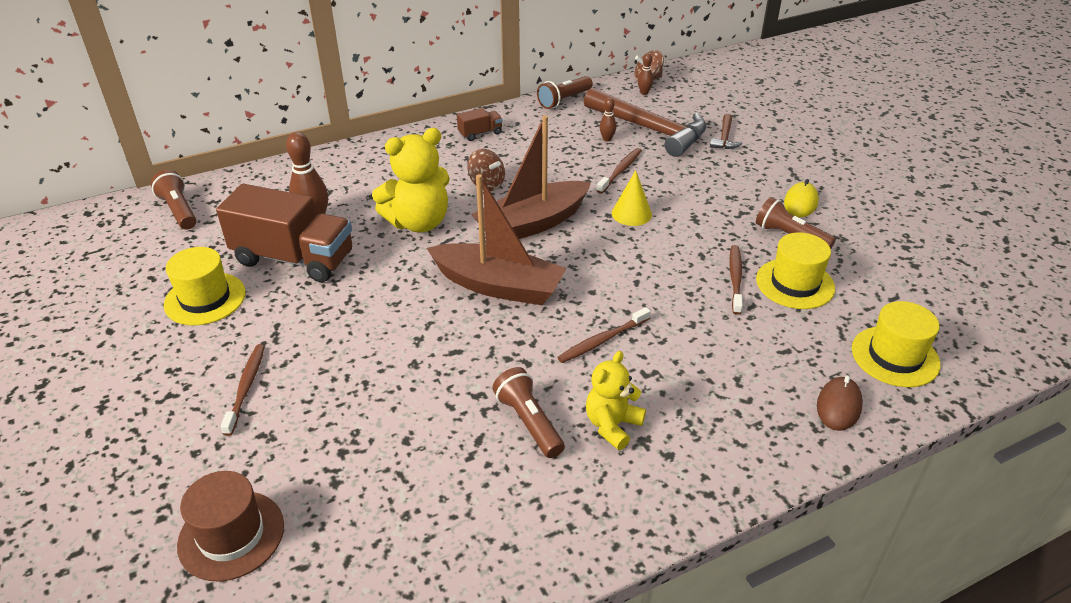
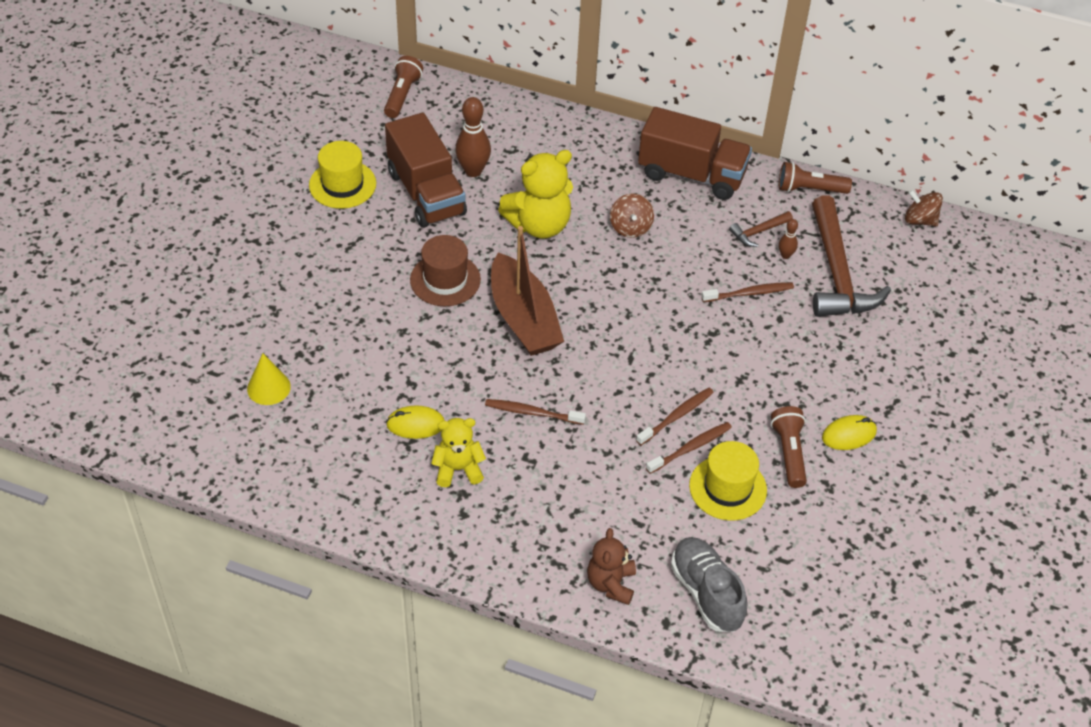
camera: 45 degrees right, 10 degrees up
(231, 535) = (198, 354): brown hat -> brown hat (445, 280)
(246, 387) = (297, 269): brown toothbrush -> brown toothbrush (677, 416)
(418, 222) = (539, 225): yellow teddy bear -> yellow teddy bear turned 45 degrees counterclockwise
(480, 133) = (691, 174): brown truck -> brown truck, size x2.29
(528, 422) = (415, 424): brown flashlight -> yellow mouse
(532, 224) = (614, 288): brown boat -> none
(631, 213) = (699, 337): yellow cone -> yellow cone (268, 387)
(644, 93) = (894, 232): brown bowling pin -> none
(724, 138) = (888, 329): brown hammer -> brown hammer (758, 232)
(838, 406) = (611, 584): brown mouse -> brown teddy bear
(895, 356) = (706, 593): yellow hat -> grey shoe

